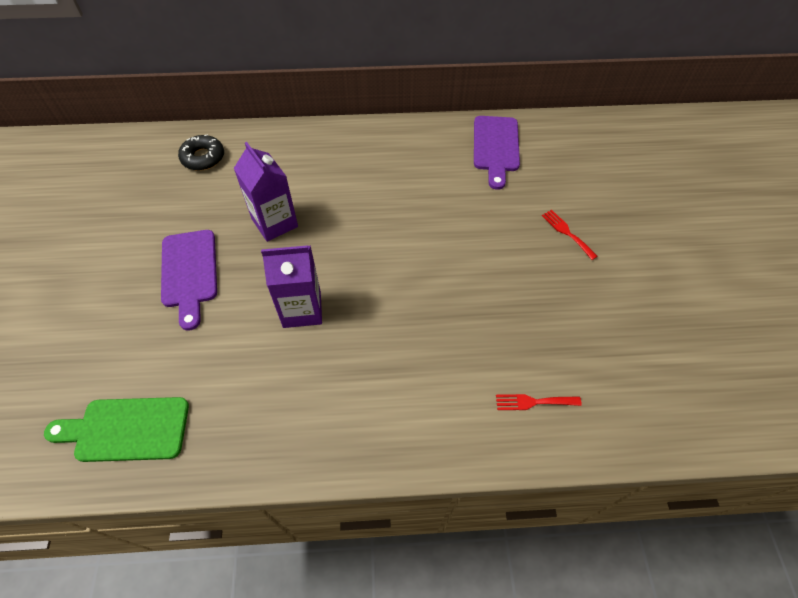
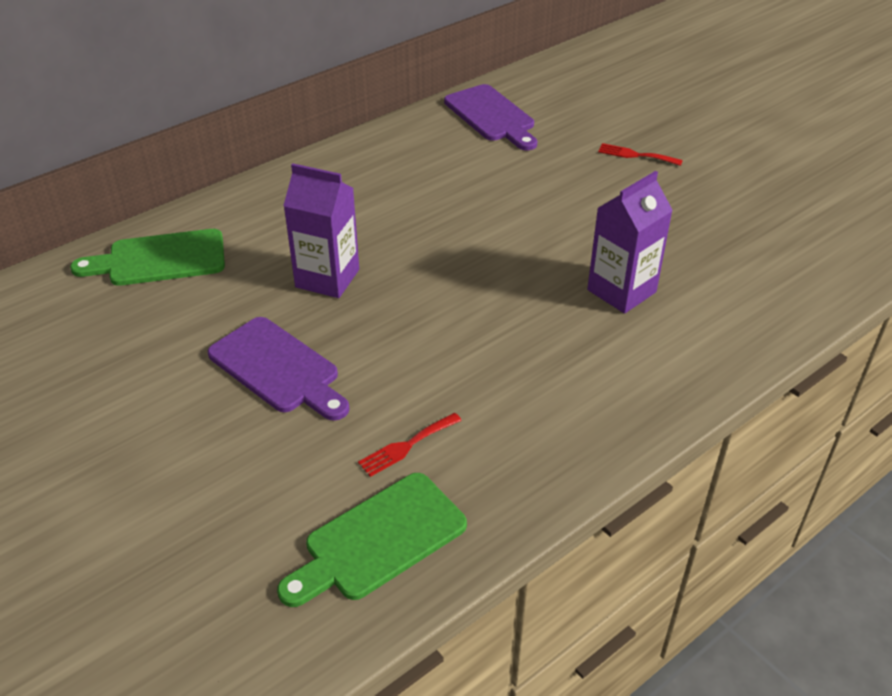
camera: 35 degrees left, 15 degrees down
(203, 157) = (160, 259): black donut -> green cutting board
(302, 309) = (451, 335): purple carton -> purple carton (621, 291)
(533, 402) = (751, 292): red fork -> red fork (406, 446)

